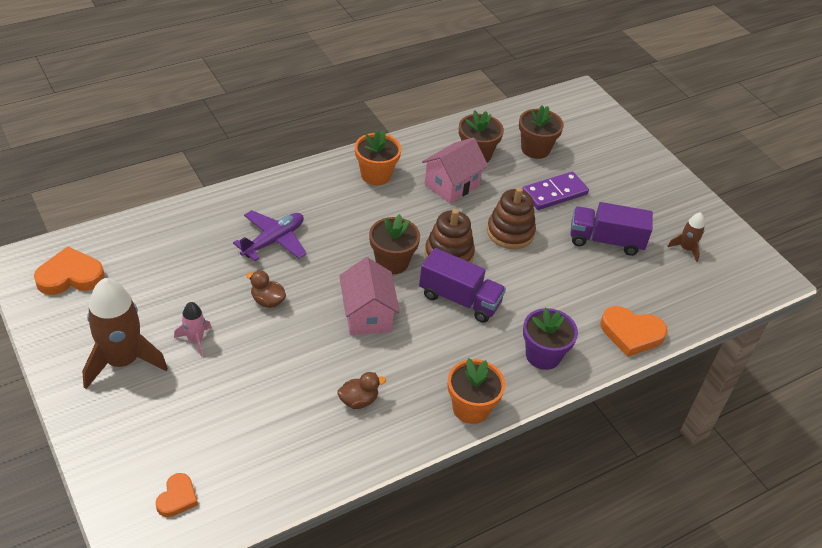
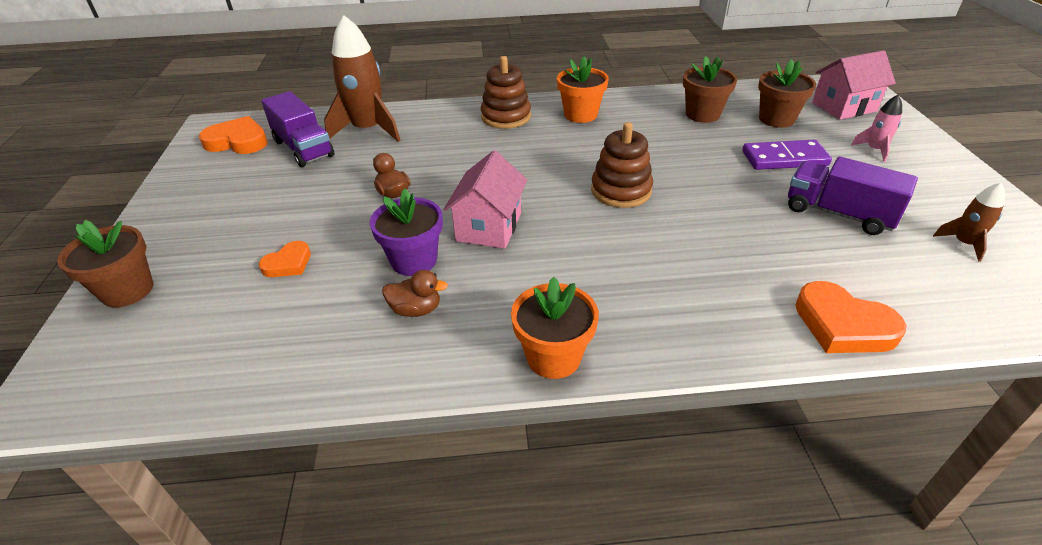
camera: 30 degrees right, 5 degrees down
(123, 361) = (214, 213): brown rocket -> brown rocket (368, 130)
(177, 498) = (135, 356): orange heart -> orange heart (288, 263)
(195, 340) = (295, 211): pink rocket -> pink rocket (874, 150)
(273, 241) = (439, 147): purple plane -> none
(392, 262) = (550, 185): brown flower pot -> brown flower pot (127, 290)
(452, 185) = (660, 134): pink house -> pink house (844, 107)
(459, 299) = (609, 234): purple truck -> purple truck (303, 148)
(510, 232) = (709, 184): brown stacking toy -> brown stacking toy (506, 117)
(543, 355) = (691, 319): purple flower pot -> purple flower pot (414, 260)

